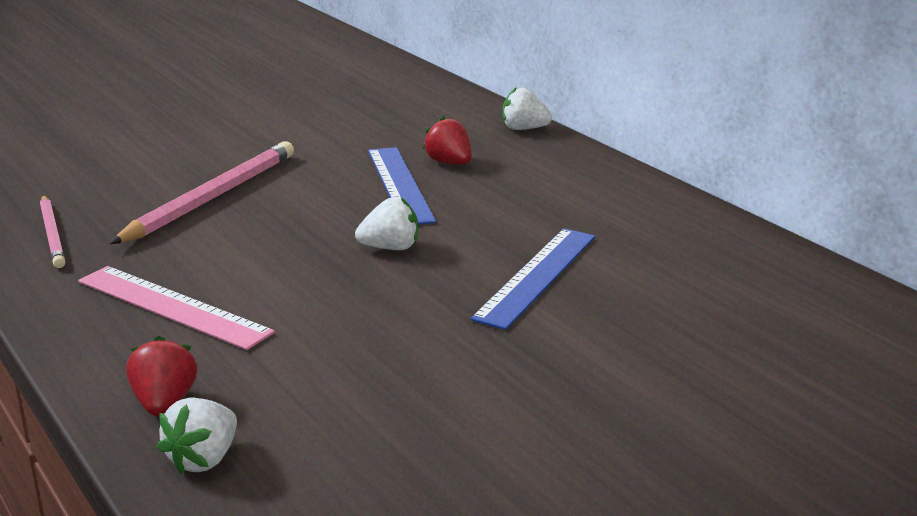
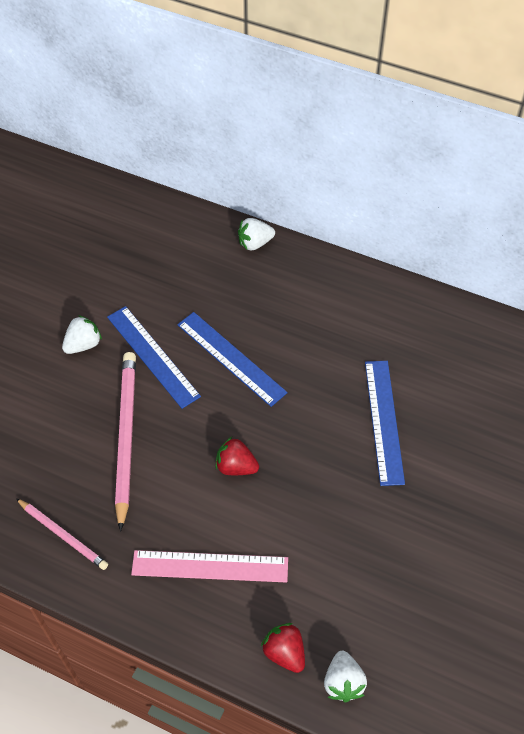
camera: 30 degrees left, 30 degrees up
(314, 161) = (152, 356): none -> blue ruler
(390, 248) = (282, 436): white strawberry -> white strawberry (83, 344)
(449, 163) = (241, 314): red strawberry -> red strawberry (236, 466)

